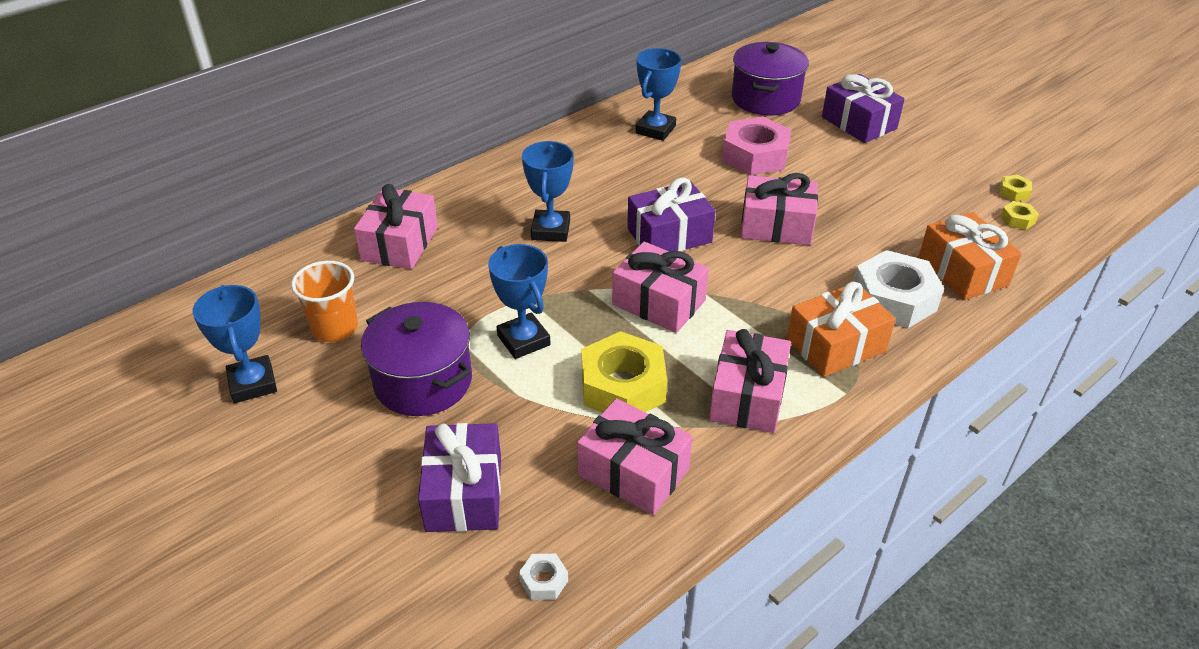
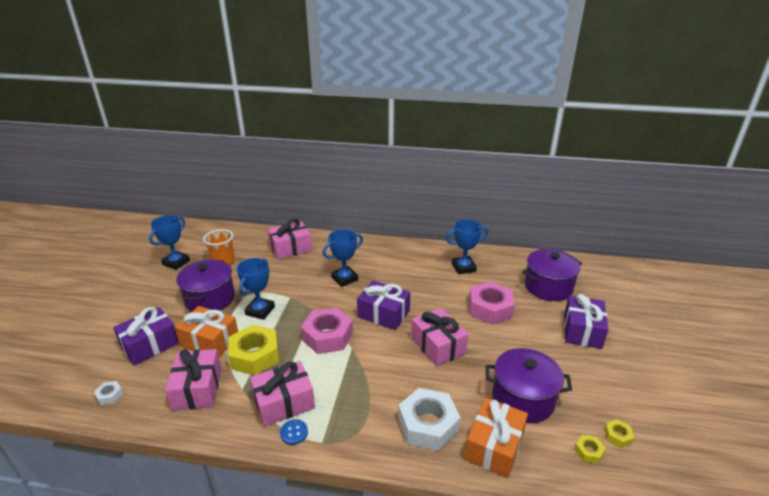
camera: 50 degrees right, 10 degrees down
(659, 302) = (327, 336): pink gift -> pink nut
(809, 410) = (294, 433): none -> blue button
(835, 345) = (359, 418): orange gift -> orange gift (210, 341)
(917, 217) = (523, 399): none -> purple pot

